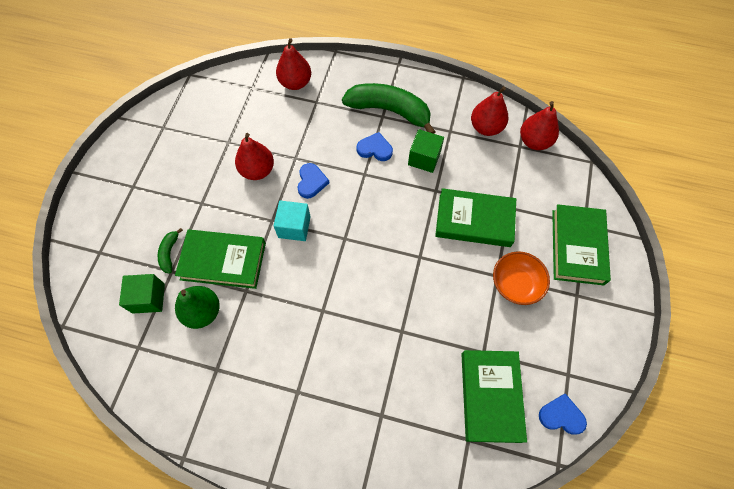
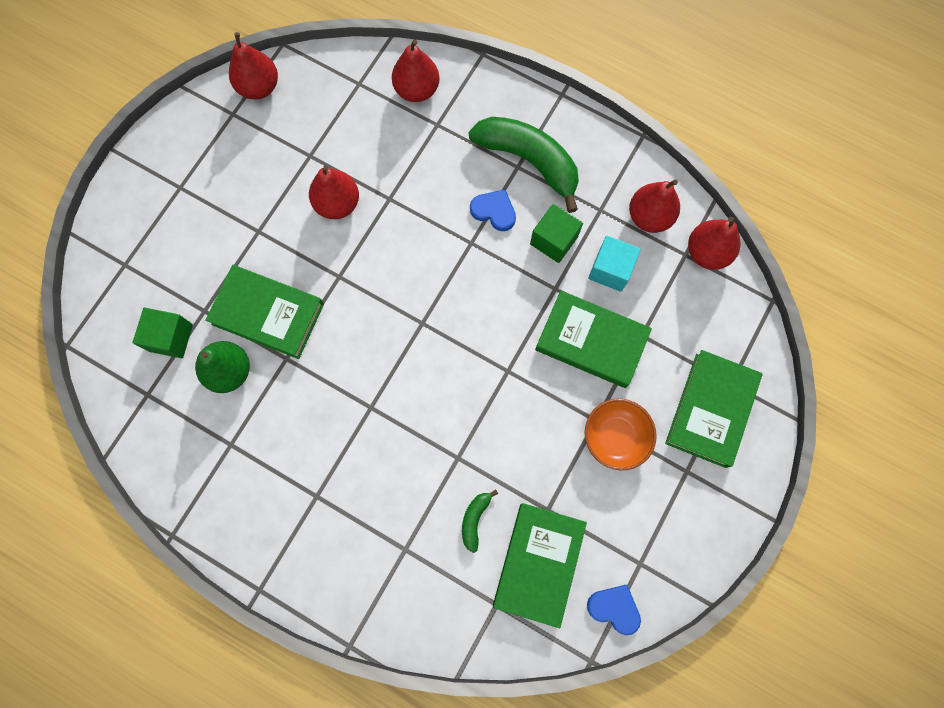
camera: 15 degrees right, 10 degrees up
(169, 253) = (206, 287): green banana -> green banana (474, 519)
(179, 105) = (259, 87): none -> red pear
(294, 227) = (364, 292): turquoise cube -> turquoise cube (610, 270)
(311, 182) = (401, 237): blue heart -> none

